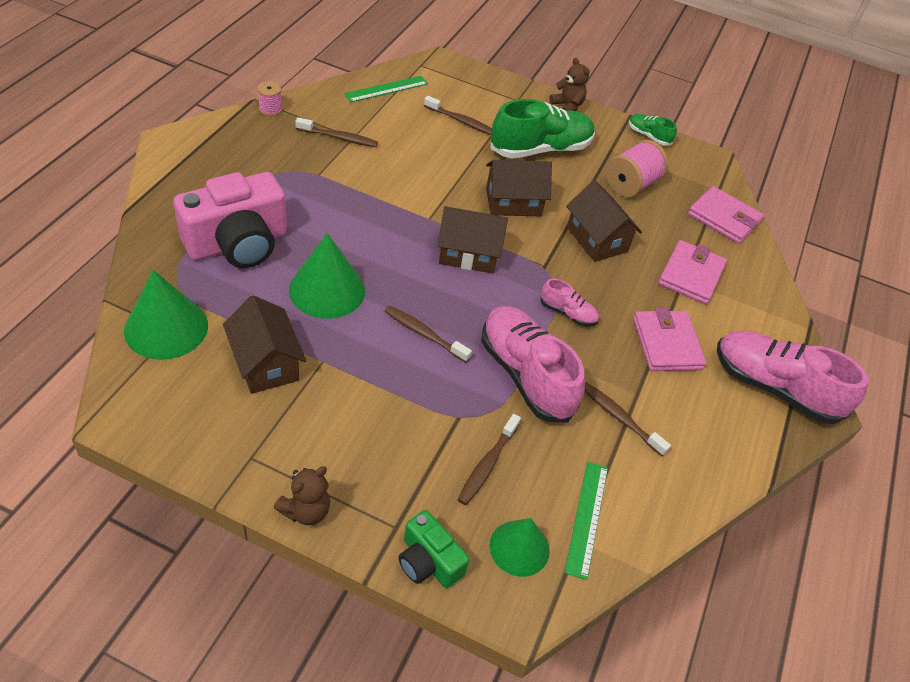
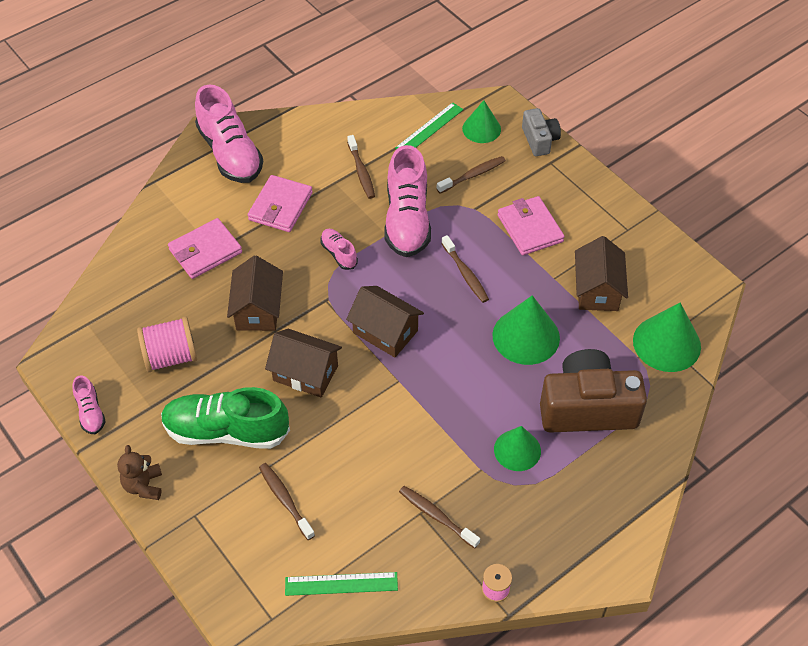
camera: 145 degrees left, 5 degrees up
(238, 243) = (587, 408): pink camera -> brown camera
(292, 195) = (517, 450): none -> green cone
(306, 510) = (602, 188): brown teddy bear -> none
(428, 561) = (539, 140): green camera -> grey camera
(648, 136) = (90, 412): green shoe -> pink shoe
(723, 218) = (117, 293): pink wallet -> pink wallet (530, 228)

